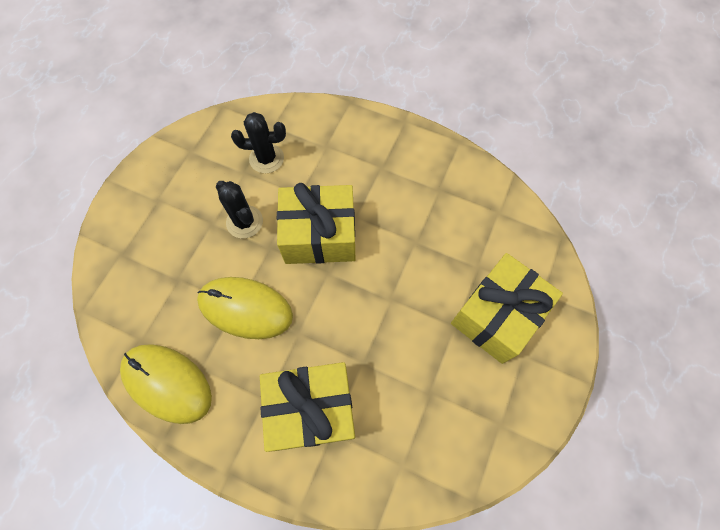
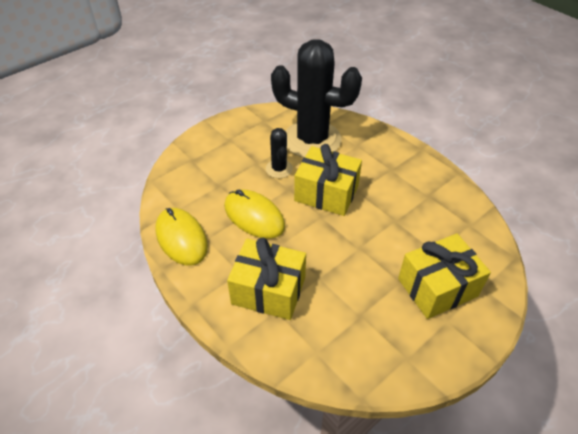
camera: 25 degrees right, 20 degrees down
(266, 158) = (312, 140): black cactus -> black cactus, size x2.26

